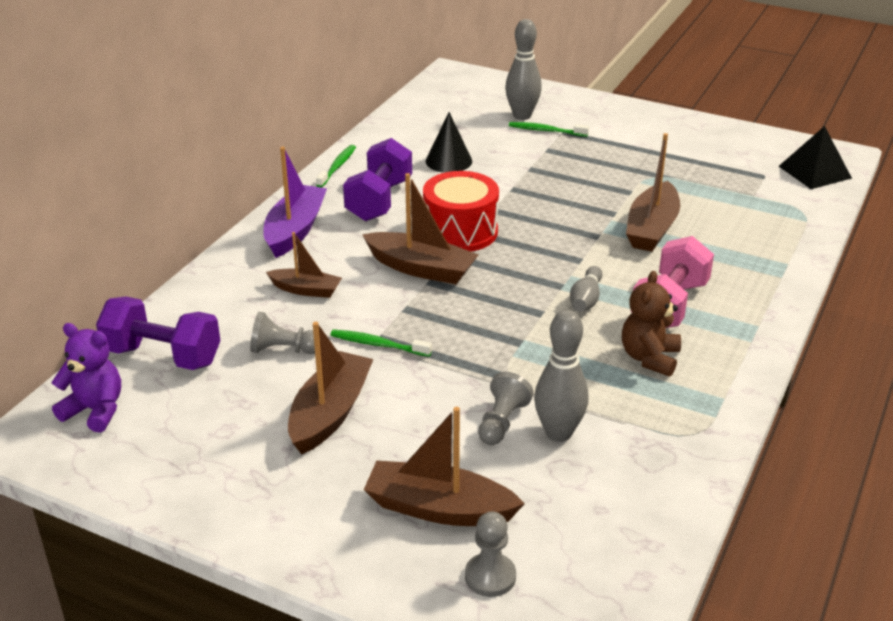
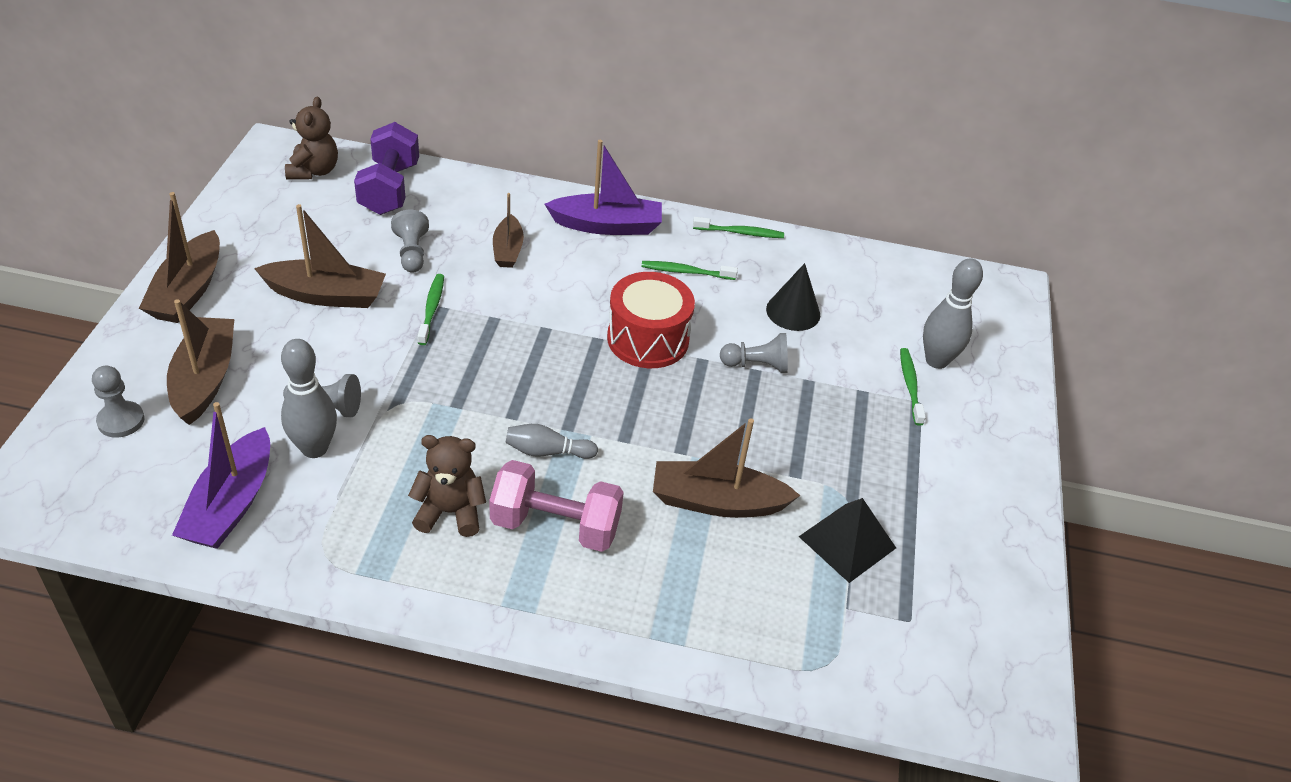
camera: 70 degrees right, 10 degrees up
(95, 410) = (314, 171): purple teddy bear -> brown teddy bear
(379, 200) = (685, 272): purple dumbbell -> green toothbrush
(421, 268) = (567, 319): brown boat -> brown boat (188, 291)
(507, 187) = (756, 365): none -> grey pawn
(625, 492) = (231, 504): none -> purple boat
(814, 172) = (949, 683): black pyramid -> black pyramid (847, 542)

